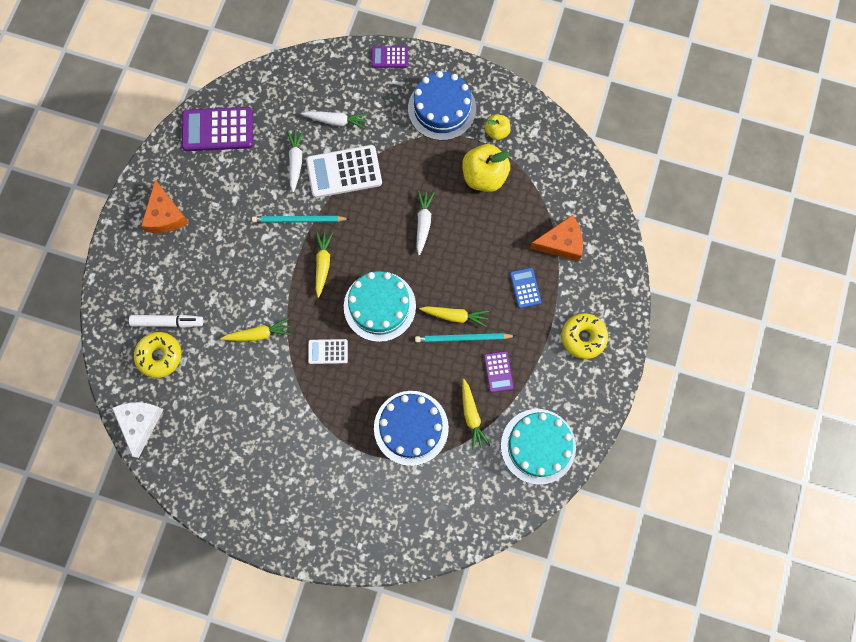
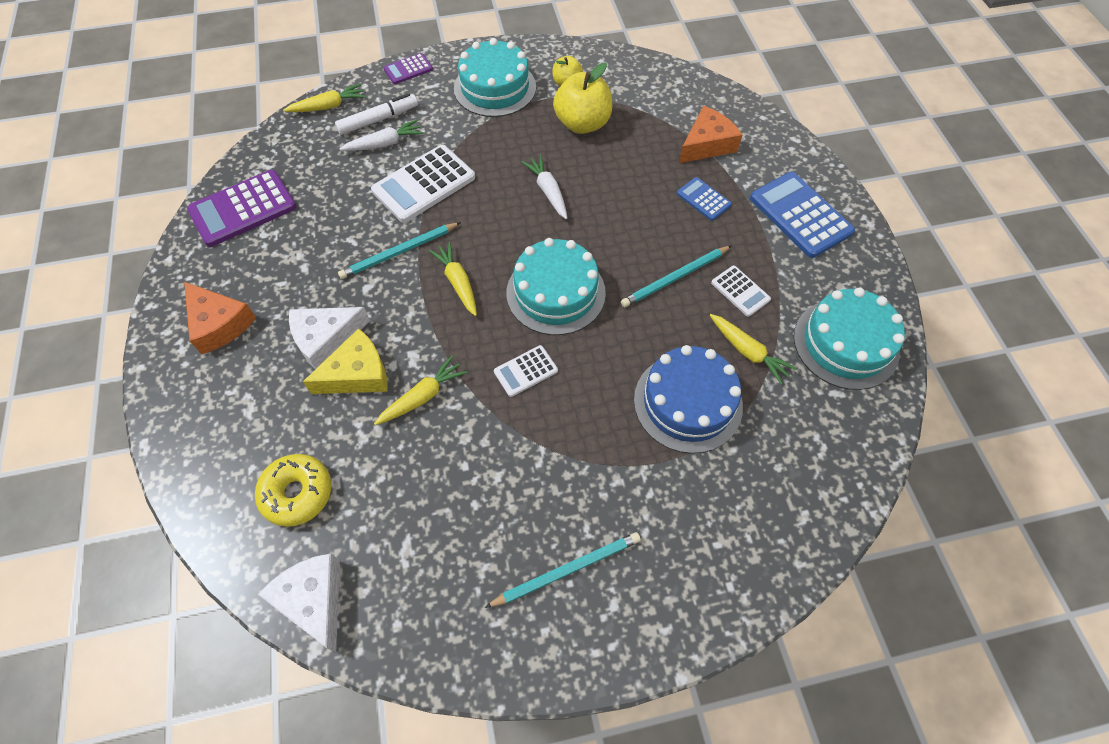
camera: 30 degrees left, 15 degrees down
(168, 322) = (287, 445): white marker -> white marker (378, 120)
(222, 262) = (326, 339): none -> white cheese
(229, 297) = (357, 374): none -> yellow cheese
(279, 485) = (567, 570): none -> turquoise pencil
(296, 161) = (359, 199): white carrot -> none
(442, 108) = (495, 88): blue cake -> turquoise cake
(455, 316) = (649, 261): yellow carrot -> yellow carrot (328, 106)
(498, 372) = (740, 291): purple calculator -> white calculator
(583, 337) = (800, 215): yellow donut -> blue calculator

